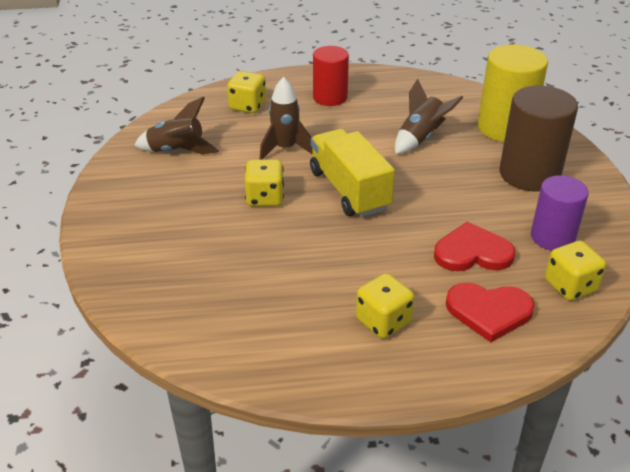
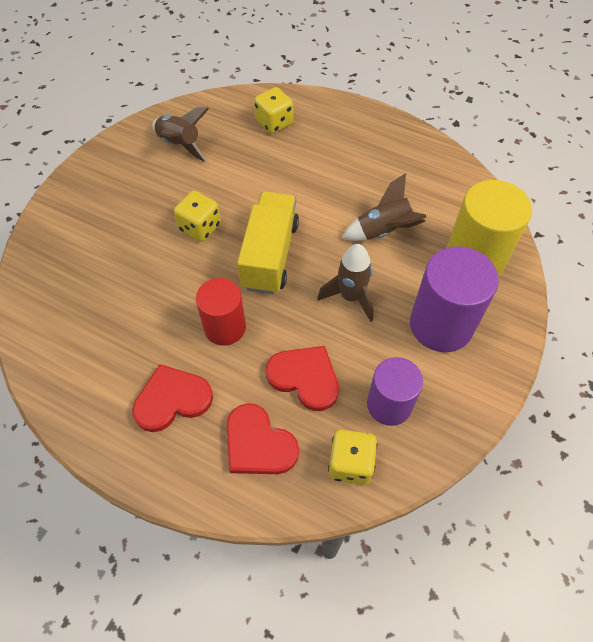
camera: 35 degrees right, 20 degrees up
(285, 149) = (261, 184): brown rocket -> brown rocket (350, 297)
(330, 97) = (350, 145): red cylinder -> red cylinder (225, 327)
(383, 321) = (172, 399): yellow dice -> red heart
(529, 174) = (441, 325): brown cylinder -> purple cylinder

